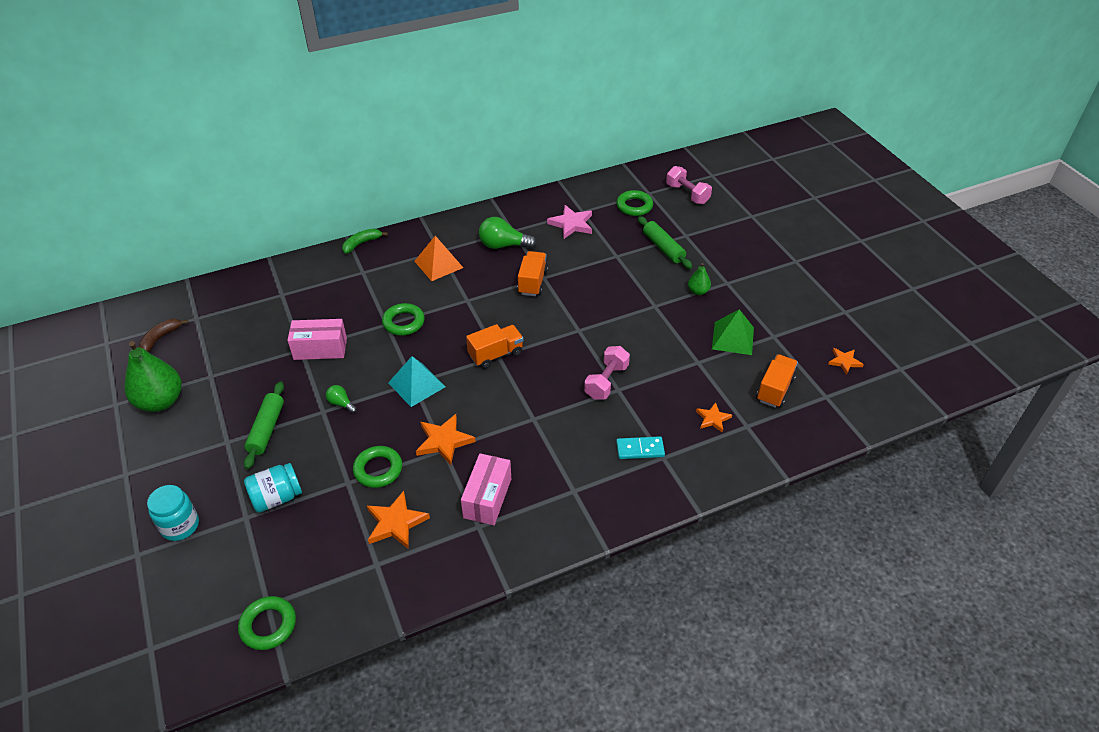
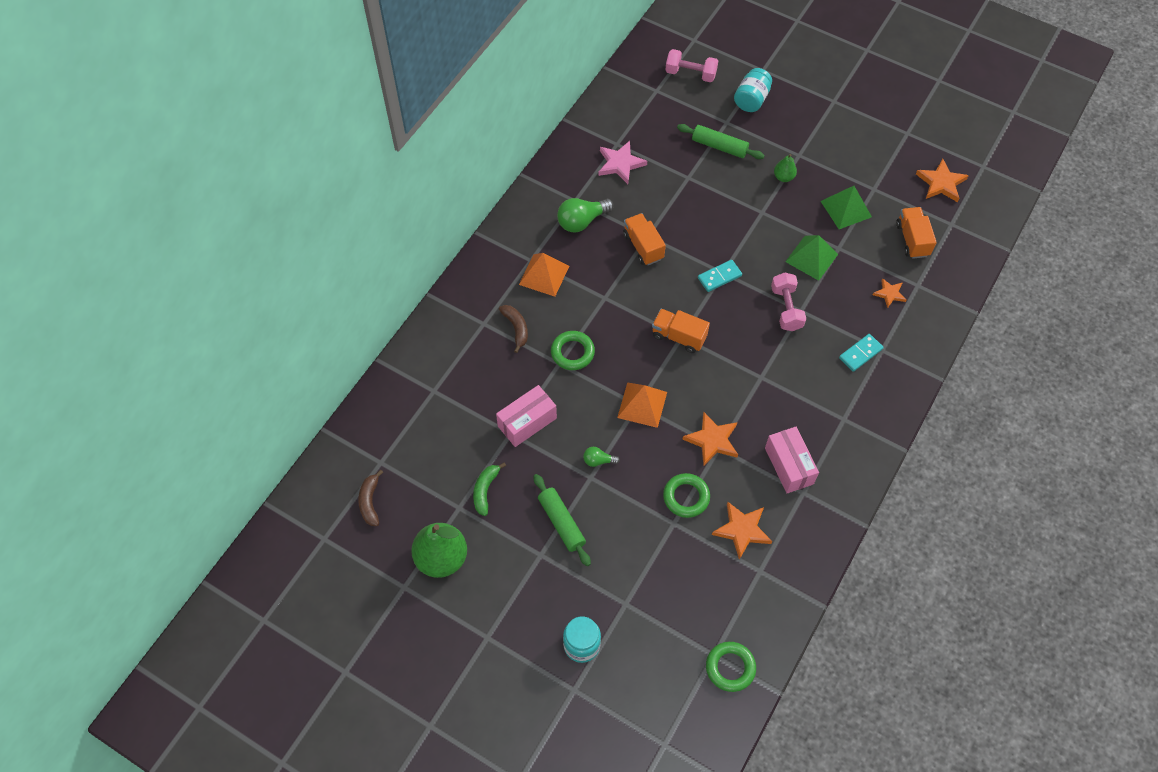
camera: 35 degrees left, 15 degrees up
(277, 497) = (632, 572): turquoise jar -> turquoise jar (751, 100)
(361, 243) = (451, 293): green banana -> green banana (485, 490)
(381, 286) = (516, 328): none -> brown banana
(416, 384) = (642, 404): turquoise pyramid -> orange pyramid
(496, 354) = (678, 336): orange truck -> orange truck turned 90 degrees counterclockwise
(572, 331) = (719, 277): none -> turquoise domino
(634, 206) = (657, 113): green ring -> none
(666, 357) = (811, 258): none -> green pyramid
(844, 361) = (941, 183): orange star -> orange star, size x1.62

